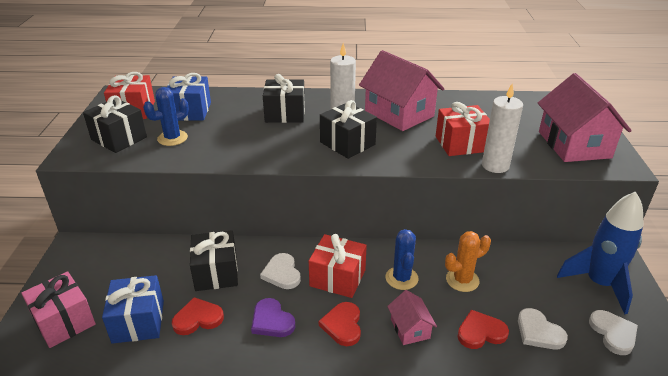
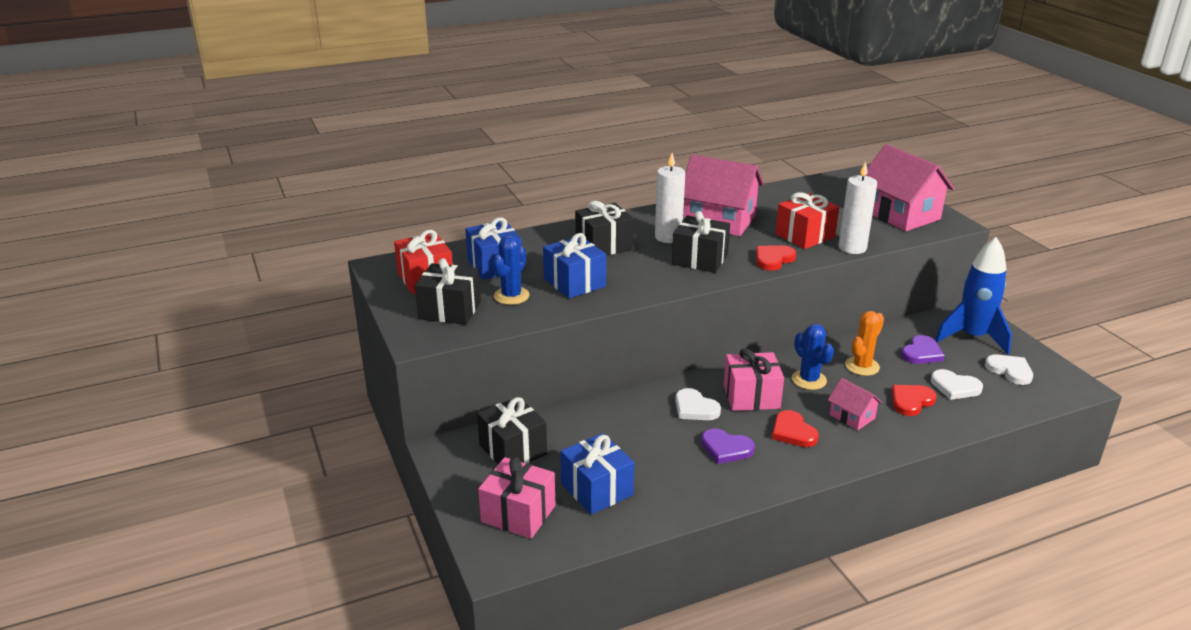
camera: 25 degrees left, 5 degrees down
(198, 318) = (653, 468): red heart -> red heart (773, 259)
(216, 272) = (629, 426): black gift -> black gift (513, 449)
(229, 139) = (574, 282): none -> blue gift
(337, 278) = (751, 396): red gift -> pink gift
(532, 284) = (921, 353): none -> purple heart

